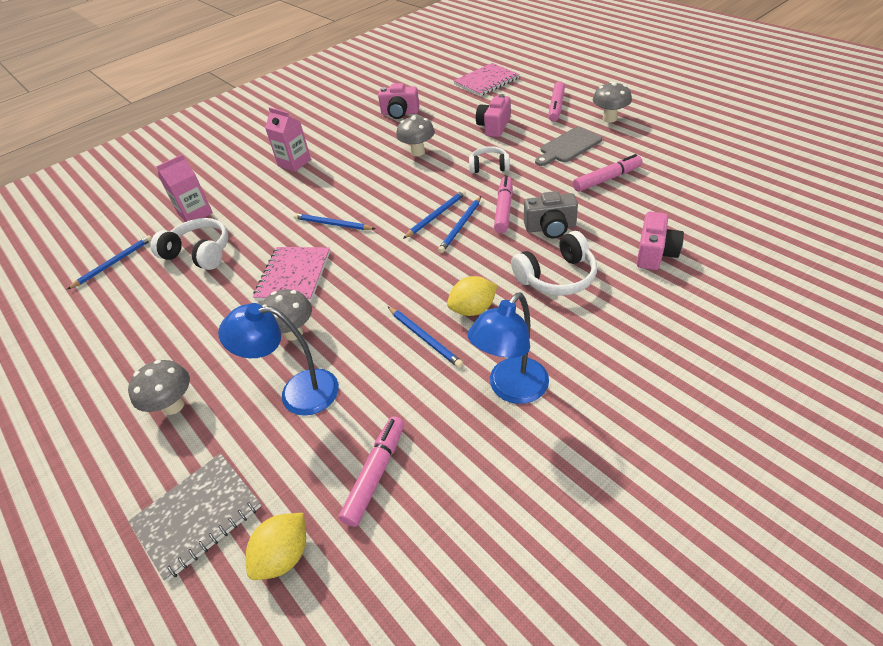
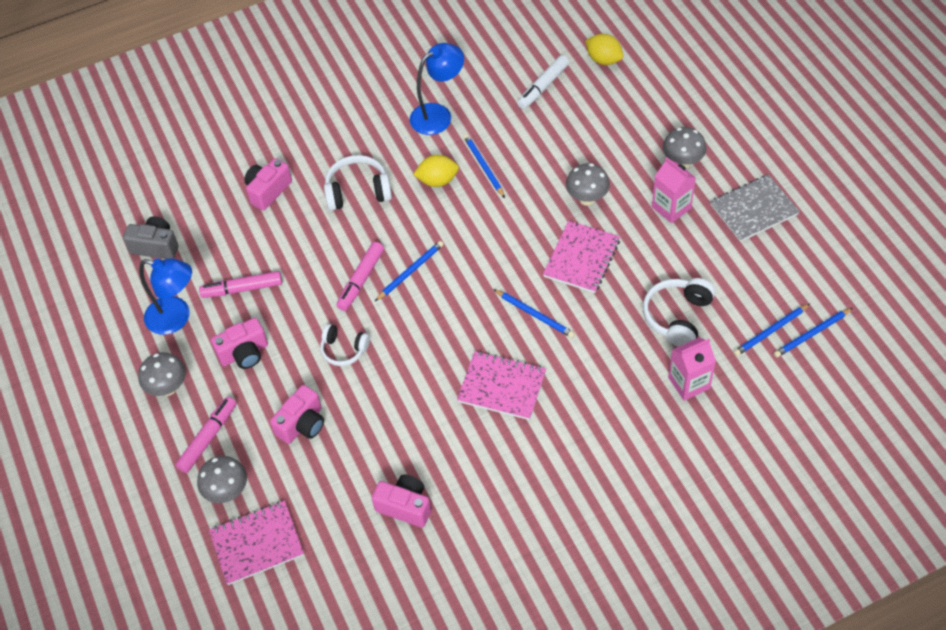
camera: 165 degrees left, 10 degrees up
(197, 515) = (656, 89): grey notebook -> grey notebook (754, 210)
(199, 253) = (678, 317): white headphones -> white headphones turned 75 degrees clockwise
(284, 555) = (603, 60): yellow lemon -> yellow lemon turned 75 degrees clockwise
(294, 163) = (565, 441): pink carton -> pink carton (671, 207)
(297, 392) = (588, 149): blue lamp -> blue lamp (176, 318)
(350, 177) = (502, 387): none -> pink notebook
(376, 474) = (543, 87): pink marker -> white marker
(418, 152) = (411, 406): grey mushroom -> grey mushroom (227, 492)
(436, 215) = (428, 293): blue pencil -> blue pencil (812, 334)
(550, 228) = (332, 243): grey camera -> grey camera (156, 246)
(568, 146) = (244, 353): grey cutting board -> pink camera

